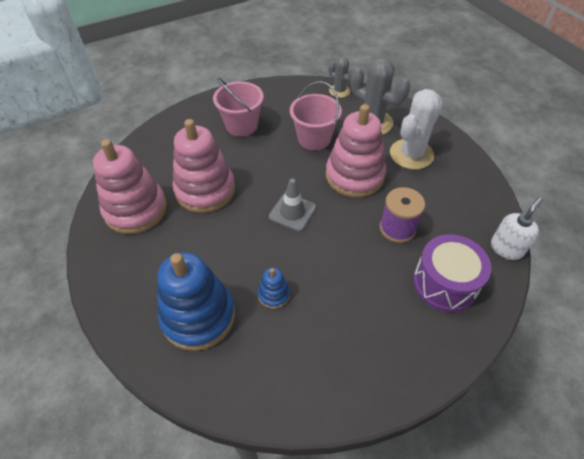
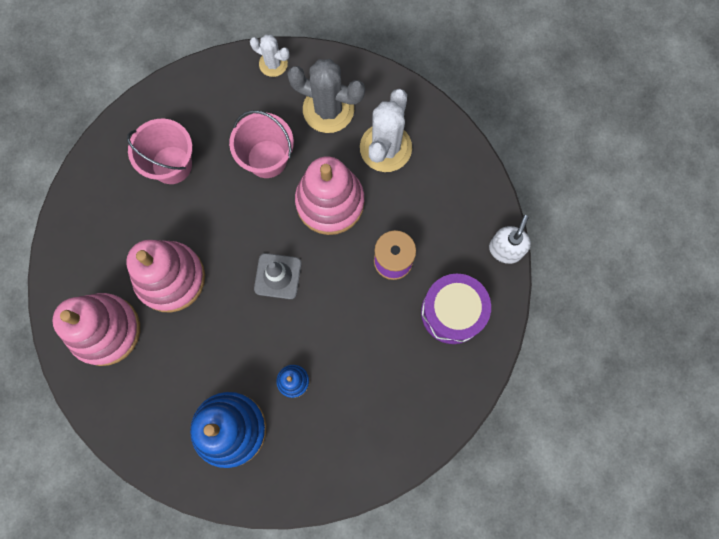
camera: 20 degrees left, 25 degrees up
(339, 91) = (273, 64): grey cactus -> white cactus

